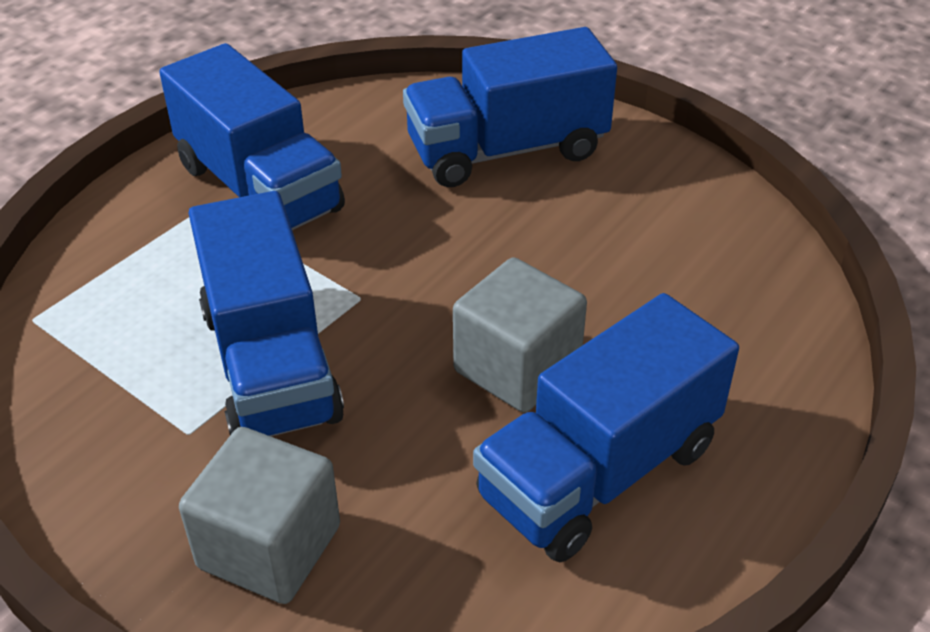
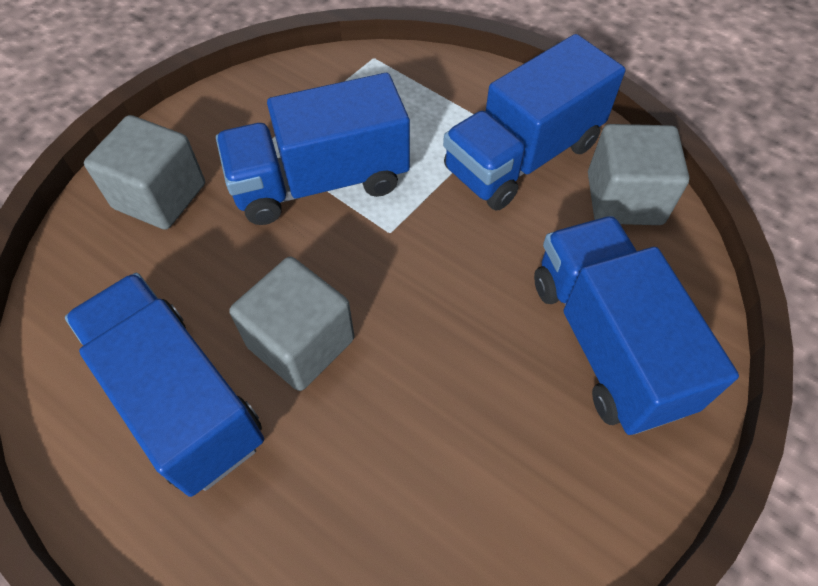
camera: 90 degrees right, 15 degrees up
(332, 123) = (624, 198): none -> grey cube

